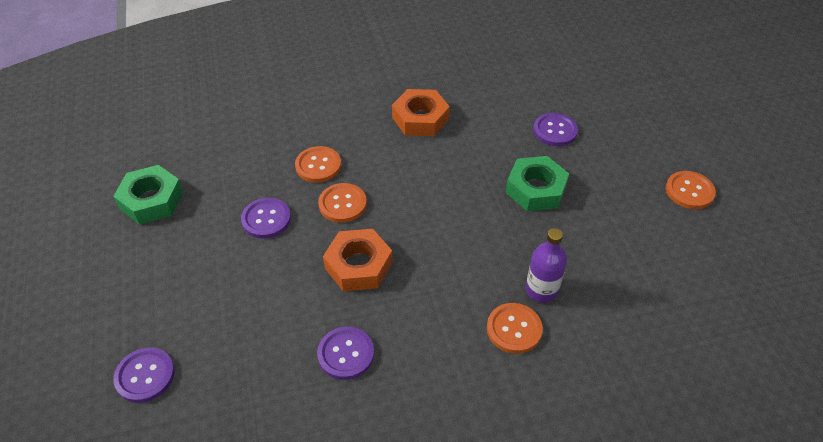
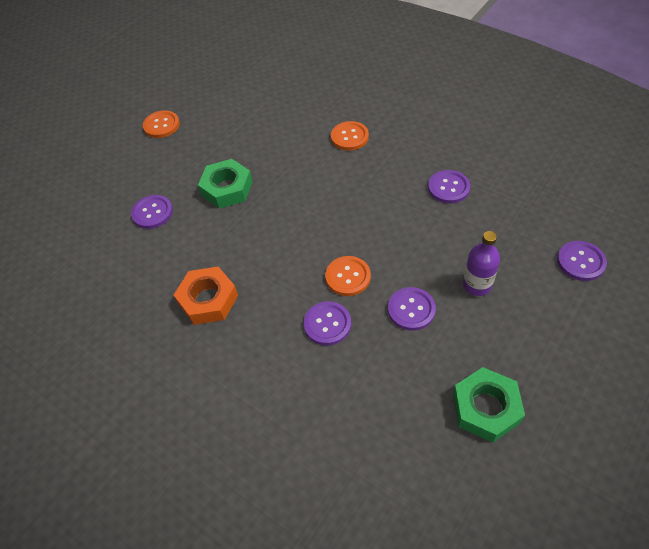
camera: 125 degrees left, 5 degrees up
(318, 165) = (327, 324): orange button -> purple button
(358, 265) = (387, 228): orange nut -> none
(541, 290) = (310, 142): purple bottle -> purple bottle (477, 285)

